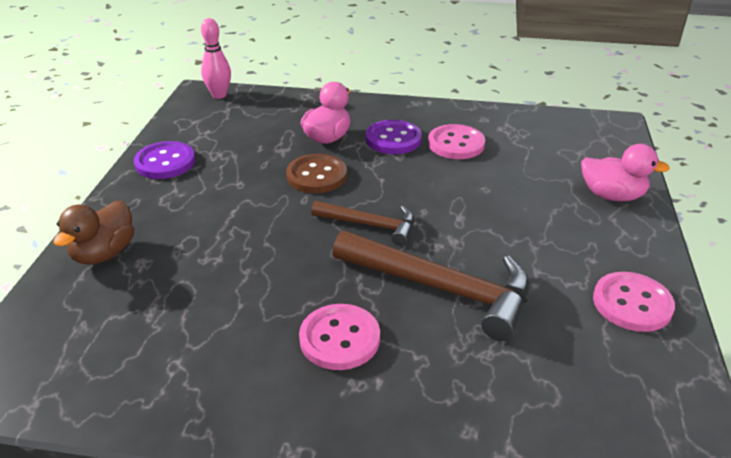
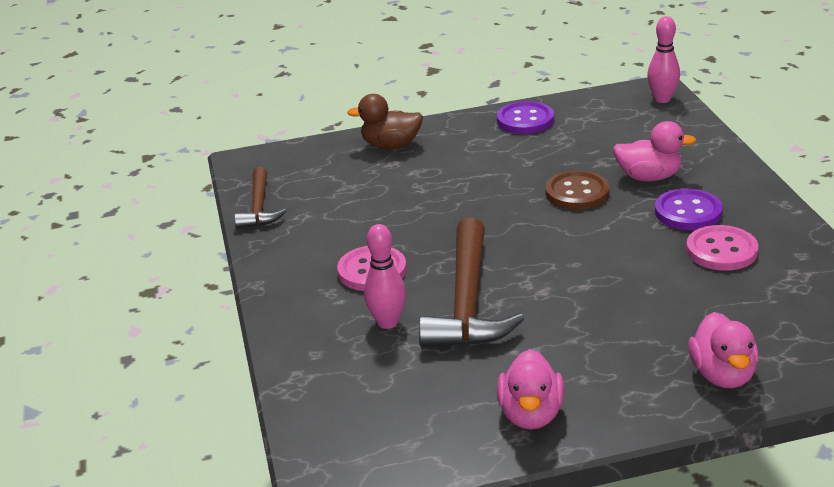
camera: 70 degrees right, 5 degrees down
(370, 225) = (526, 242): brown hammer -> brown hammer (259, 207)
(443, 354) = (387, 322): none -> pink bowling pin
(632, 303) = (531, 414): pink button -> pink duck

